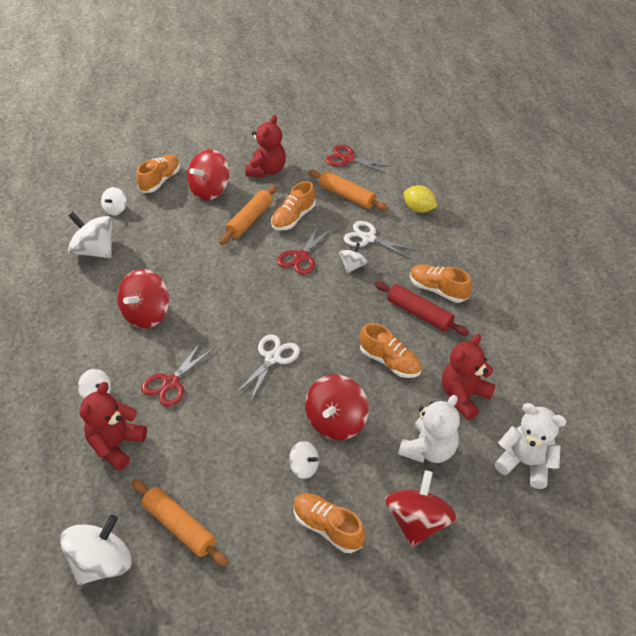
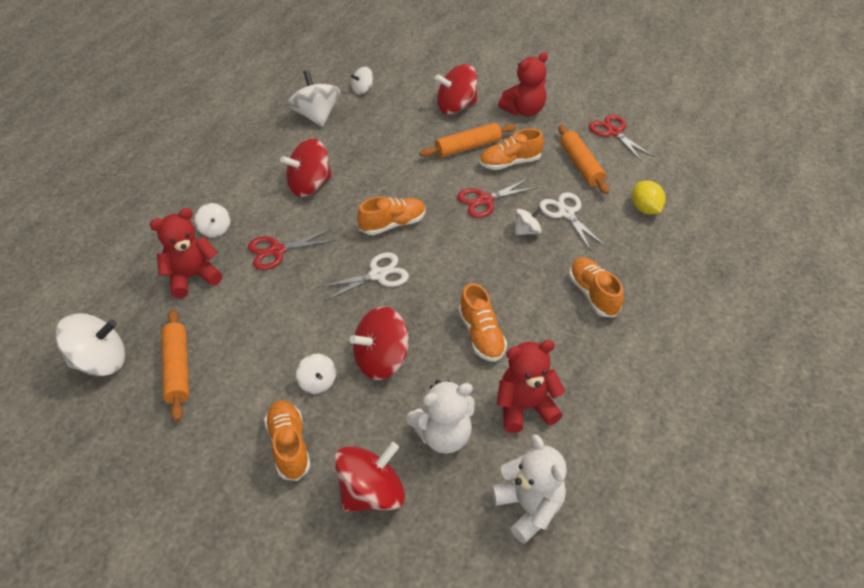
camera: 35 degrees right, 0 degrees up
(160, 181) = (421, 81): orange shoe -> orange shoe (393, 224)
(419, 313) = (552, 307): red rolling pin -> none

